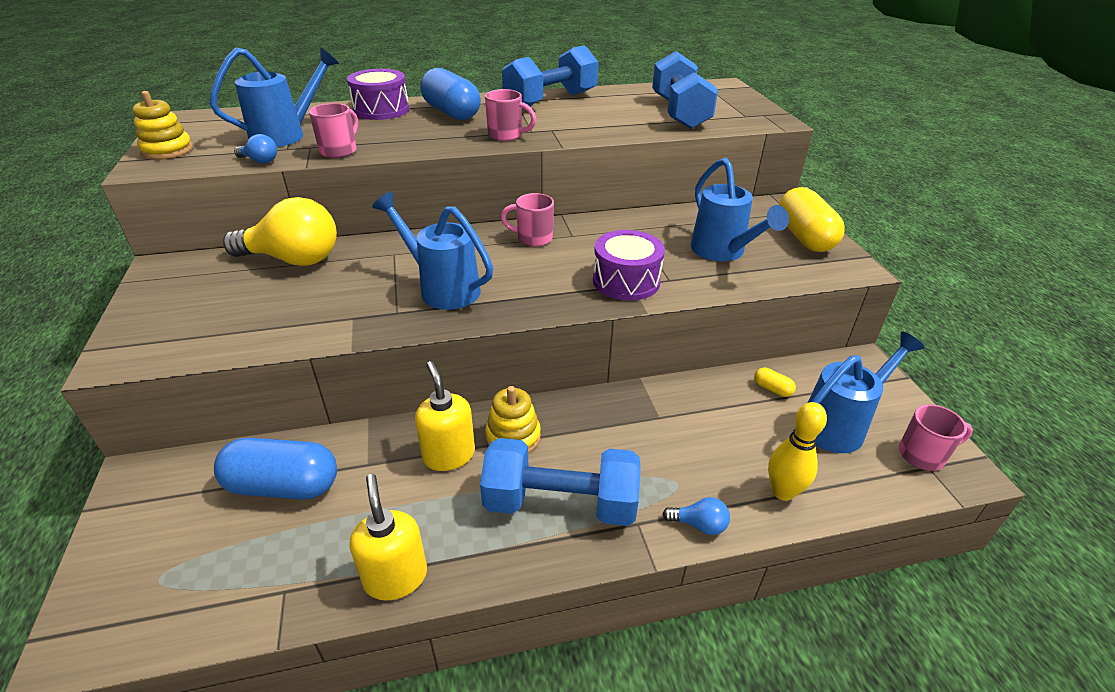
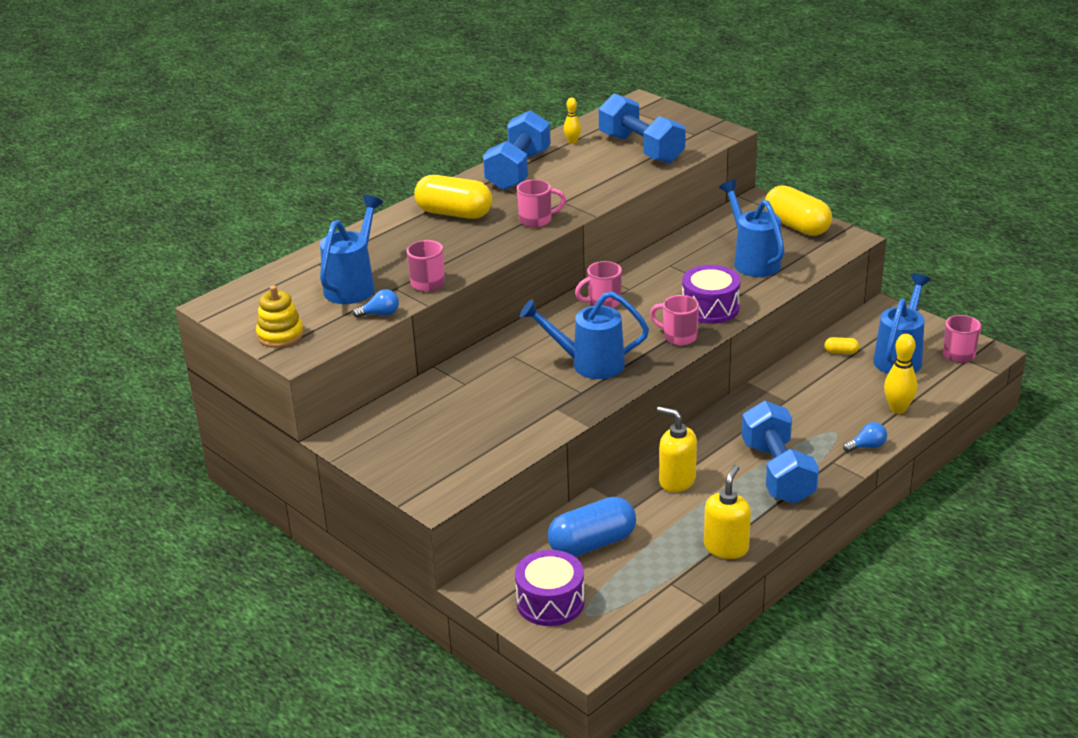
camera: 30 degrees left, 5 degrees down
(293, 259) = (440, 391): yellow light bulb -> none
(381, 110) = (387, 232): purple drum -> purple drum (550, 602)
(395, 577) = (726, 547): yellow soap dispenser -> yellow soap dispenser turned 75 degrees clockwise
(451, 113) = (454, 213): blue capsule -> yellow capsule
(513, 437) = (705, 452): yellow stacking toy -> none
(559, 296) = (678, 336): none -> pink mug
(560, 503) = (777, 472): blue dumbbell -> blue dumbbell turned 75 degrees counterclockwise
(626, 94) = (572, 142): none -> yellow bowling pin
(722, 252) = (752, 260): blue watering can -> blue watering can turned 150 degrees counterclockwise

